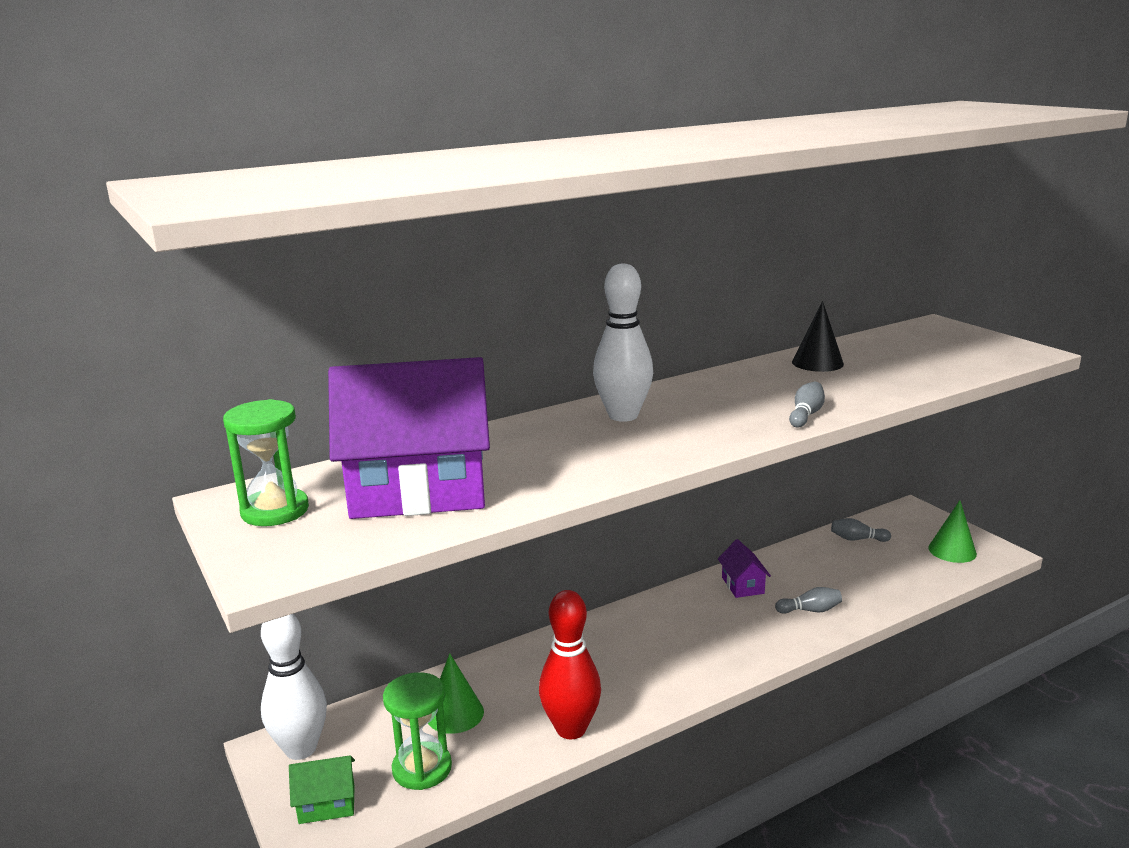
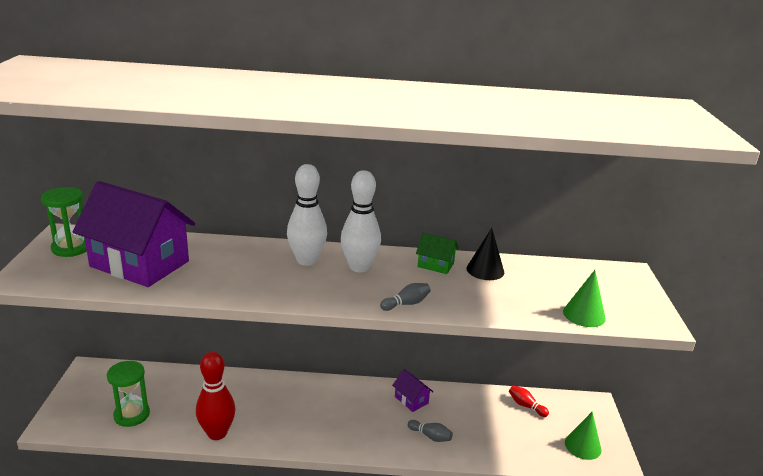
camera: 30 degrees right, 5 degrees up
(301, 749) = (98, 376): white bowling pin -> white bowling pin (359, 267)
(327, 804) = (77, 409): green house -> green house (435, 265)
(455, 713) = (177, 395): green cone -> green cone (584, 315)
(742, 585) = (411, 400): purple house -> purple house turned 60 degrees counterclockwise
(857, 539) = (526, 406): grey bowling pin -> red bowling pin

